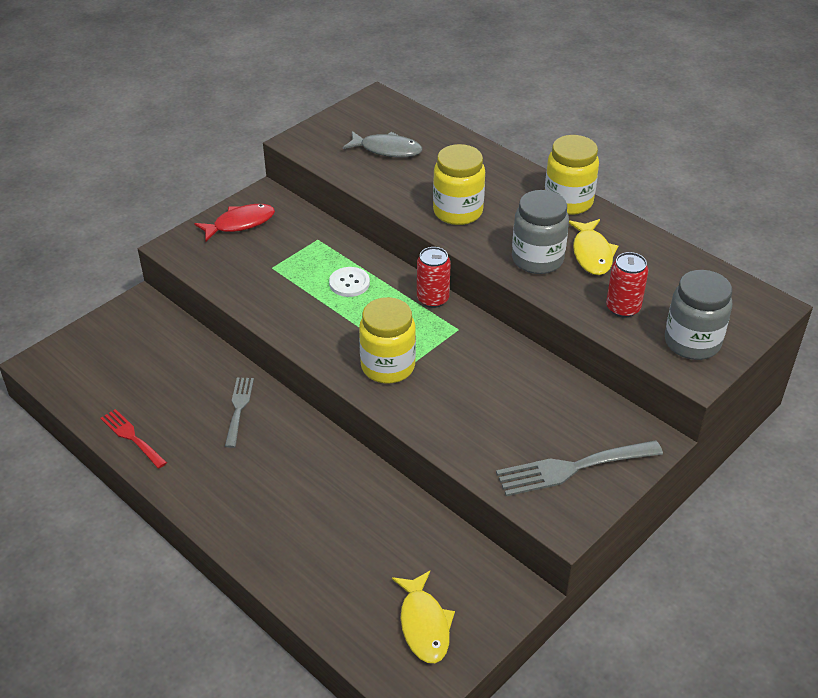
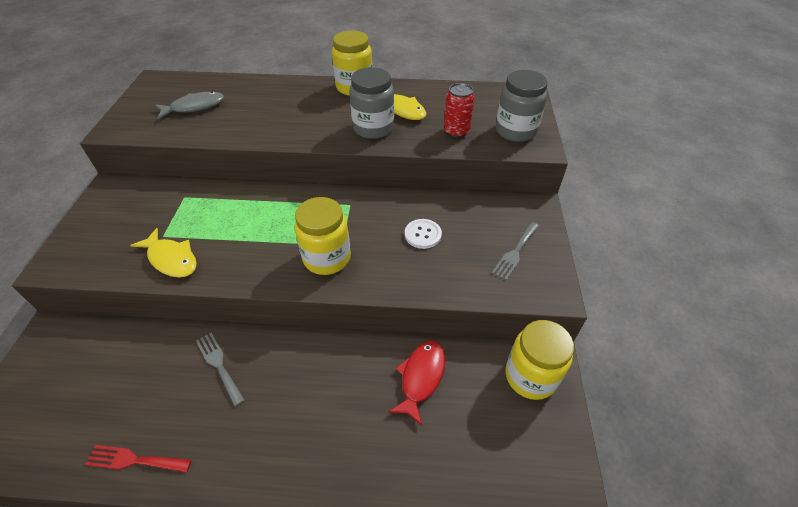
camera: 40 degrees left, 5 degrees up
(240, 223) = (104, 217): red fish -> red fish (421, 377)
(349, 283) = (239, 215): white button -> white button (423, 234)
(424, 624) = (520, 436): yellow fish -> yellow fish (171, 259)
(433, 299) = (312, 194): red can -> none
(458, 212) = (288, 123): yellow jar -> yellow jar (530, 376)
(571, 468) = (515, 252): grey fork -> grey fork, size x0.62

